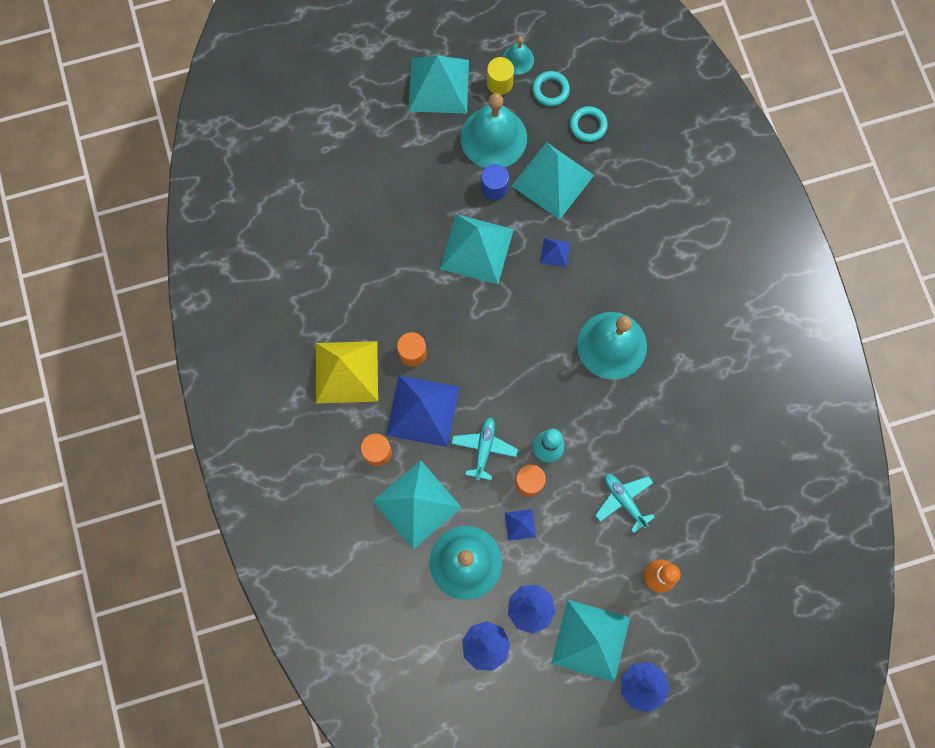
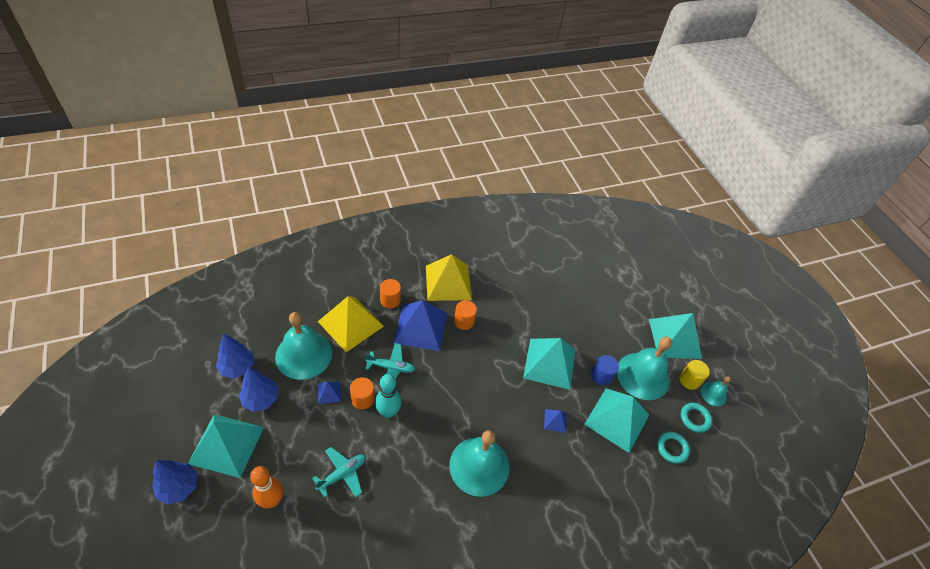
camera: 80 degrees right, 25 degrees down
(416, 504) = (351, 323): turquoise pyramid -> yellow pyramid

